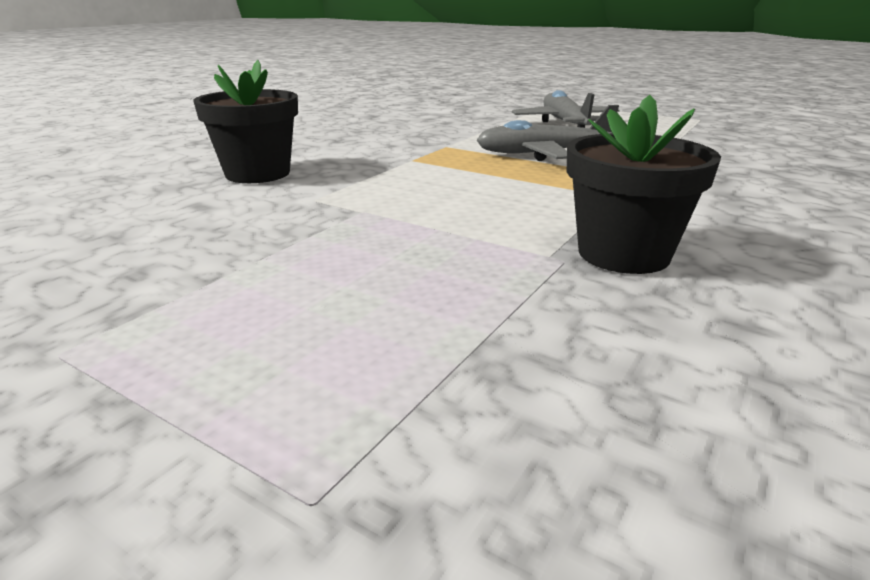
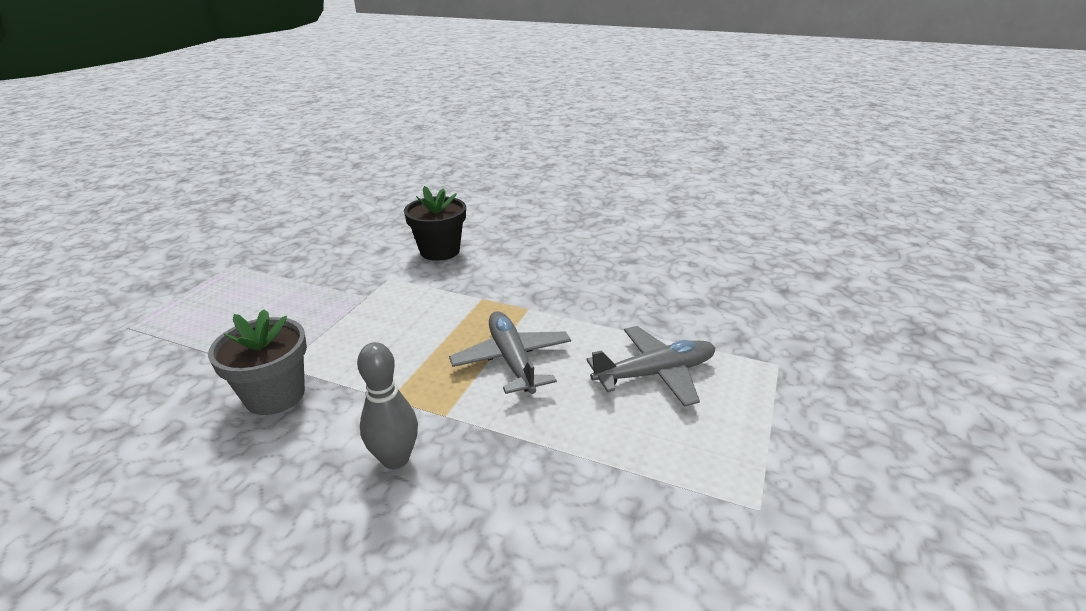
camera: 80 degrees right, 5 degrees up
(623, 254) = (275, 395): black flower pot -> grey flower pot
(712, 192) = (395, 459): none -> grey bowling pin

